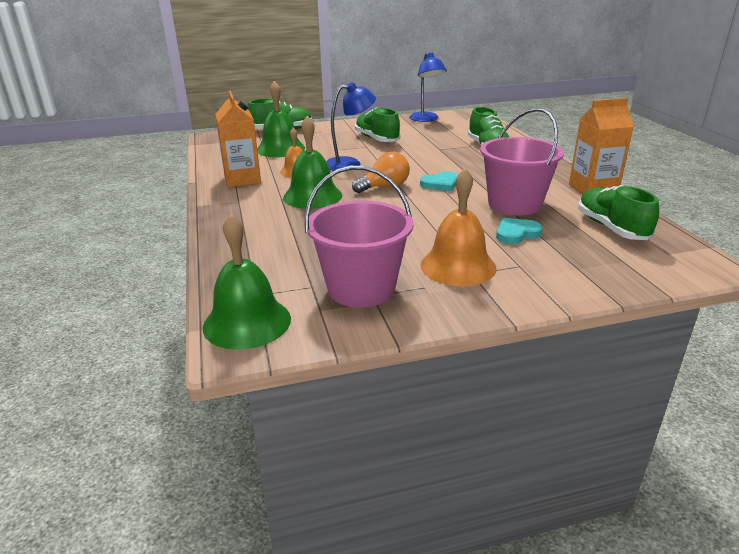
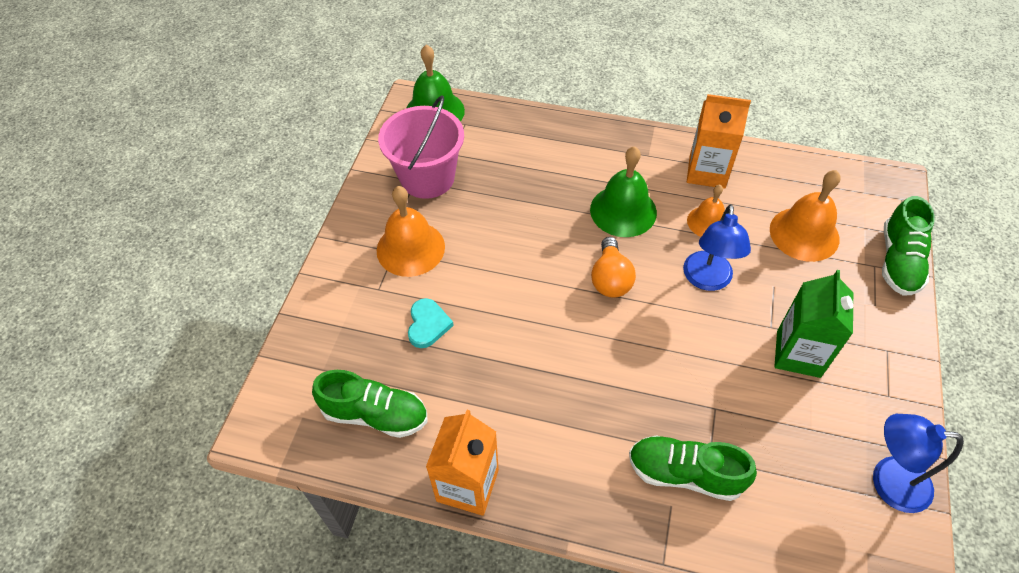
camera: 120 degrees right, 25 degrees up
(280, 149) = (804, 234): green bell -> orange bell
(377, 139) = (798, 353): green shoe -> green carton
(441, 184) = (586, 335): turquoise heart -> none
(514, 204) = (487, 369): pink bucket -> none

